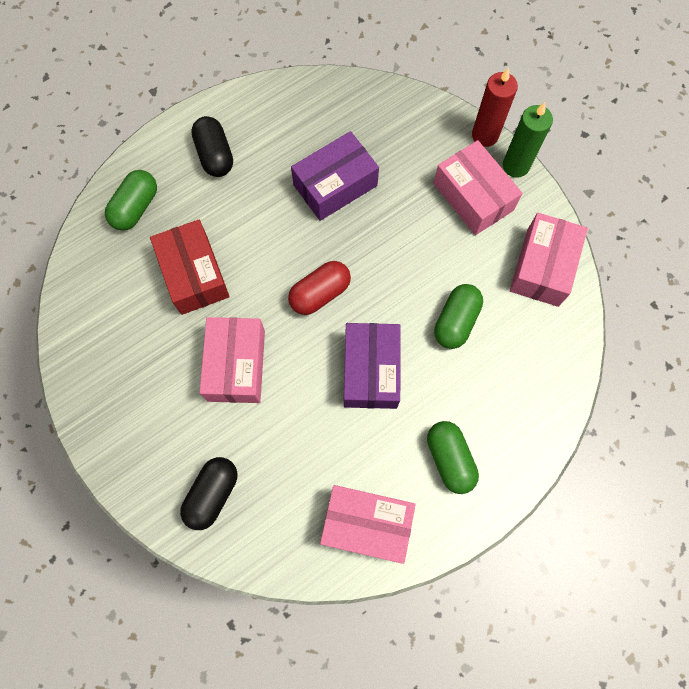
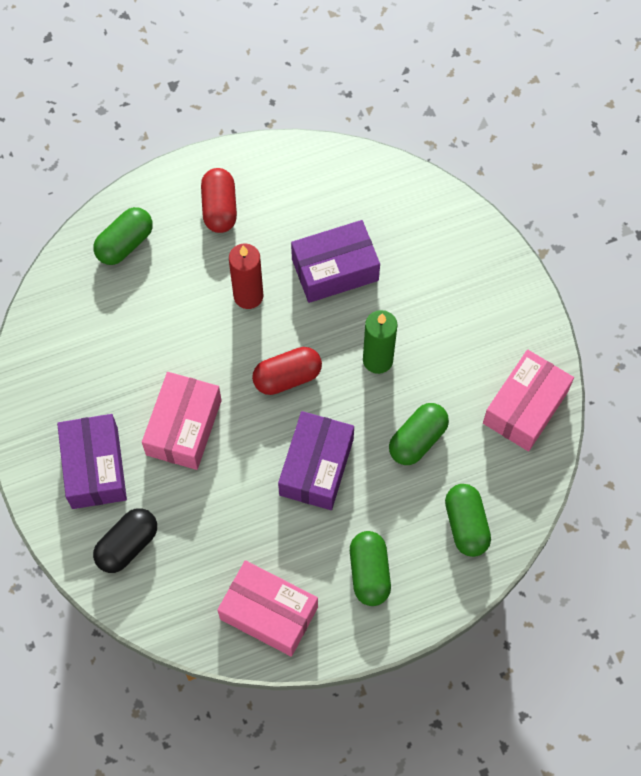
camera: 15 degrees right, 5 degrees down
(161, 426) = (95, 467): none -> purple box
(194, 274) = (166, 326): red box -> none
(215, 155) = (219, 208): black capsule -> red capsule
(473, 197) = (475, 316): pink box -> none
(485, 135) = (508, 254): red candle -> red candle (248, 296)
(515, 166) = (531, 295): green candle -> green candle (378, 360)
(524, 389) = (466, 525): none -> green capsule

